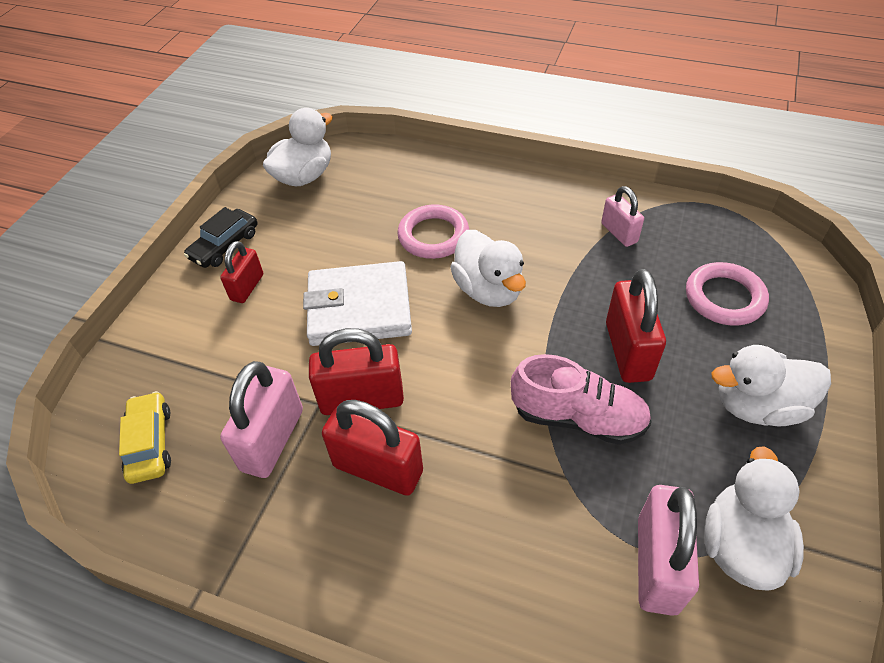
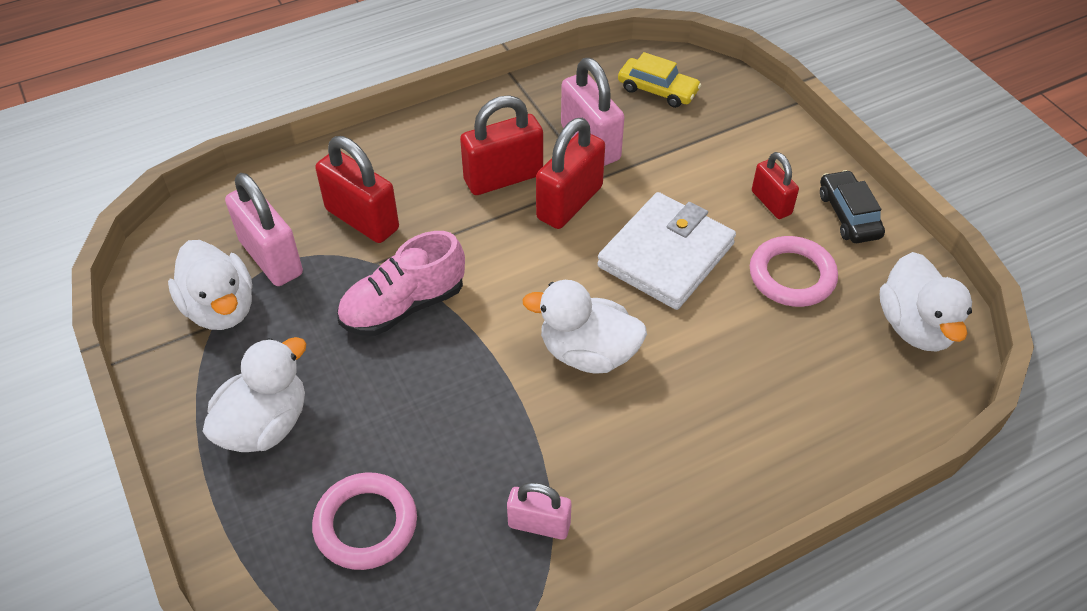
camera: 130 degrees right, 0 degrees up
(433, 236) = (705, 366): pink ring -> pink ring (792, 276)
(628, 351) = (412, 391): red padlock -> red padlock (362, 219)

